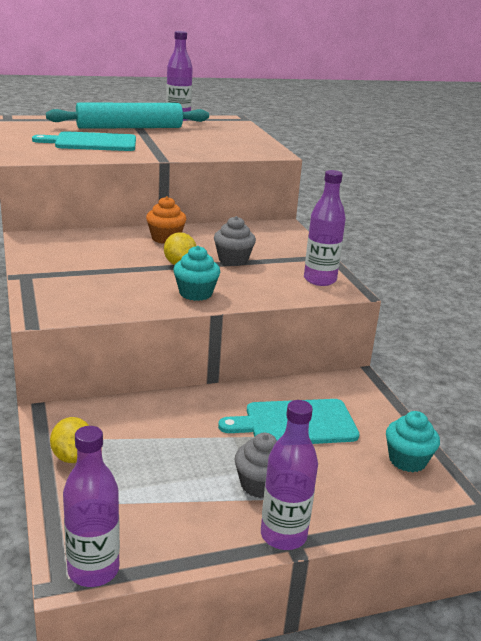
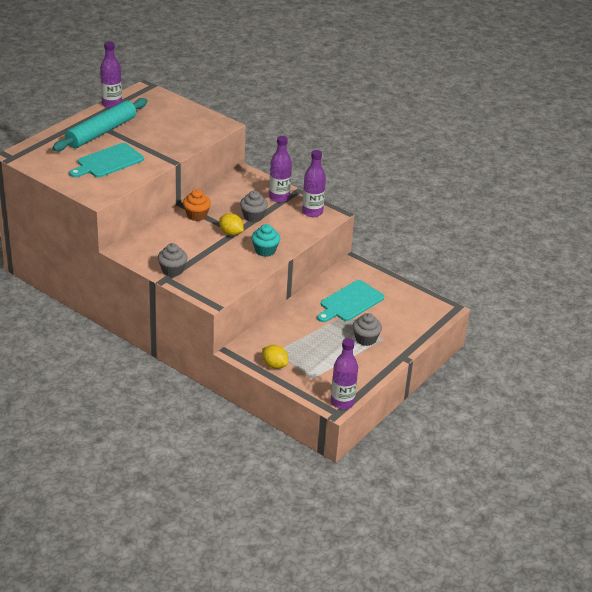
camera: 35 degrees left, 10 degrees up
(47, 271) = (172, 270): none -> grey cupcake
(283, 535) = (395, 355): purple bottle -> purple bottle (279, 197)
(407, 460) = (413, 298): turquoise cupcake -> none

